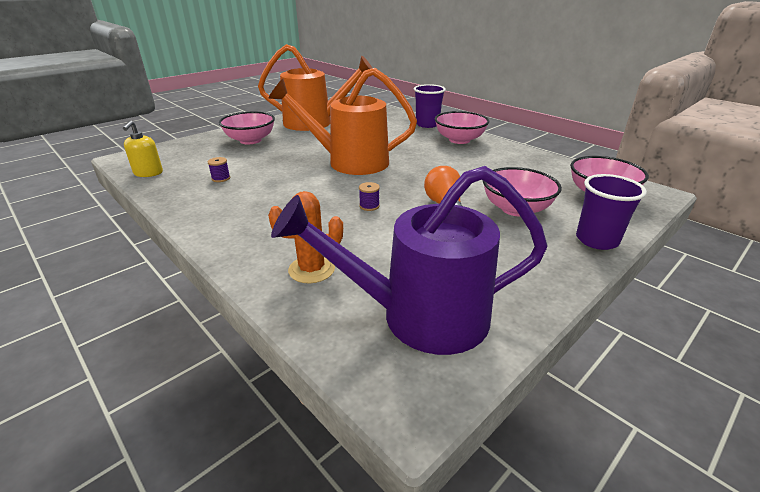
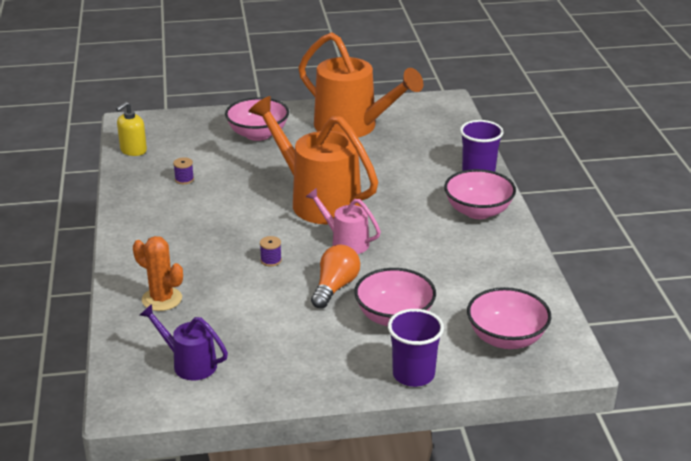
camera: 35 degrees right, 0 degrees up
(406, 178) = (345, 242): none -> pink watering can
(418, 317) = (189, 363): purple watering can -> purple watering can, size x0.51

